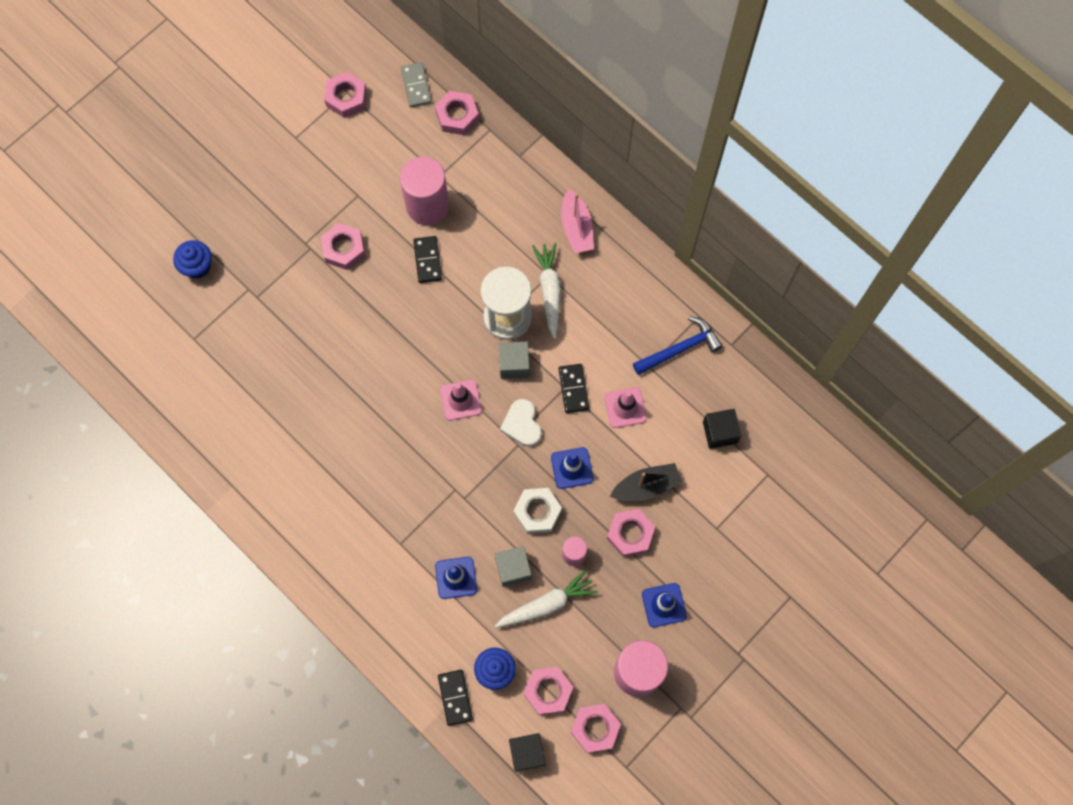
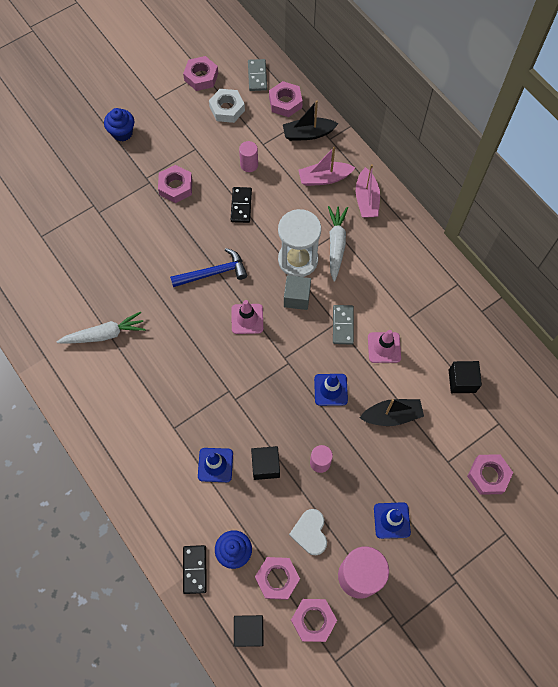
camera: 10 degrees right, 5 degrees down
(197, 266) = (57, 182): blue cupcake -> blue cupcake (122, 133)
(427, 205) = (249, 165): pink cylinder -> pink cylinder, size x0.51
(492, 153) = (308, 134): none -> black boat
(513, 569) = (265, 466): grey cube -> black cube
(522, 208) = (324, 178): none -> pink boat
(522, 424) = (294, 347): white heart -> white heart (310, 532)
(537, 512) = (295, 421): white nut -> white nut (227, 109)
(546, 604) = (289, 501): white carrot -> white carrot (104, 334)
(573, 389) = (343, 325): black domino -> grey domino
(630, 534) = (372, 453): pink nut -> pink nut (488, 475)
(680, 348) = (437, 307): blue hammer -> blue hammer (213, 273)

